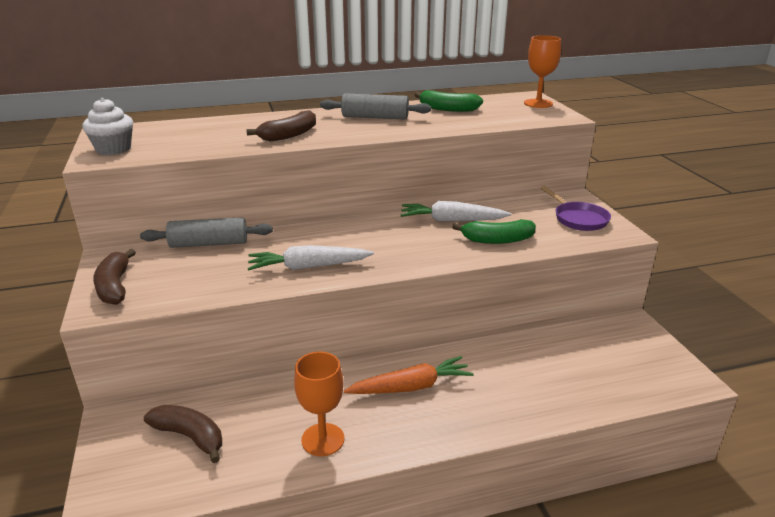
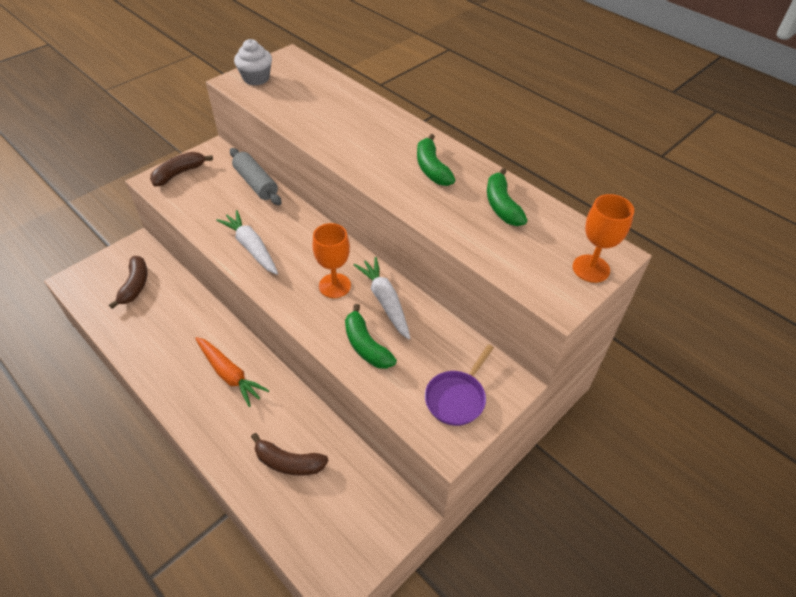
camera: 60 degrees right, 20 degrees up
(289, 135) = (344, 140): brown banana -> brown banana (288, 462)
(323, 439) = (156, 349): orange goblet -> orange goblet (334, 286)
(375, 117) = (432, 168): grey rolling pin -> green banana

